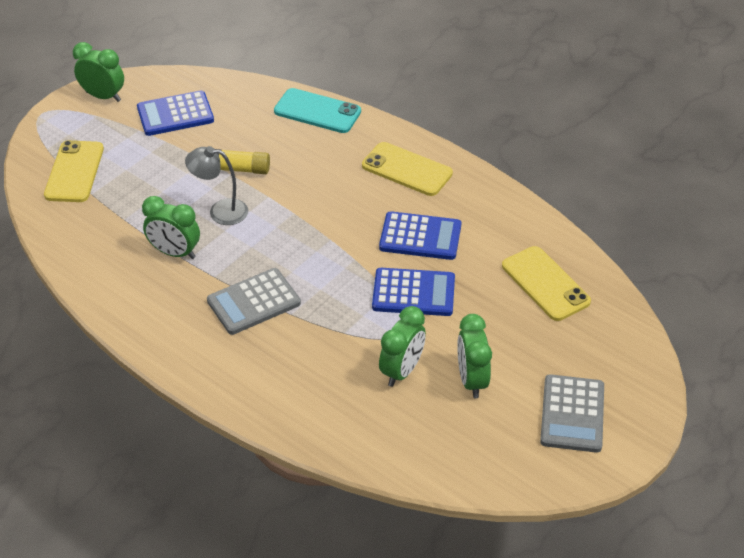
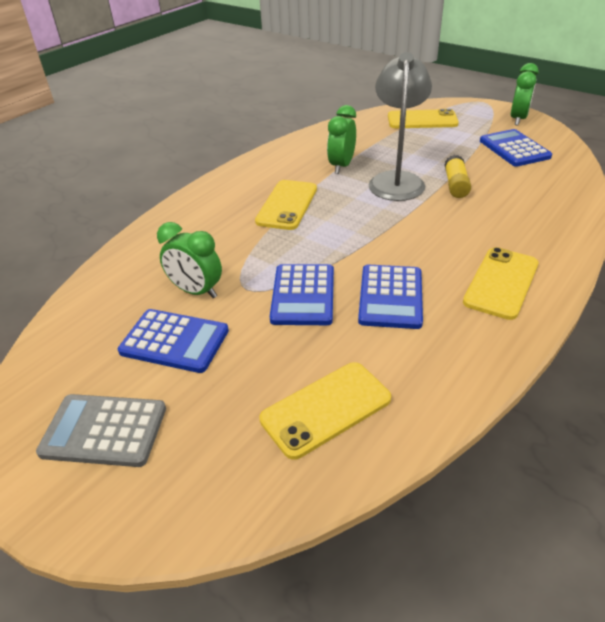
camera: 90 degrees right, 5 degrees down
(220, 211) = (396, 180): grey lamp -> grey lamp, size x1.61
(254, 302) = (287, 205): grey calculator -> yellow phone
(317, 111) = (567, 218): turquoise phone -> none
(471, 380) = (174, 341): green clock -> blue calculator

